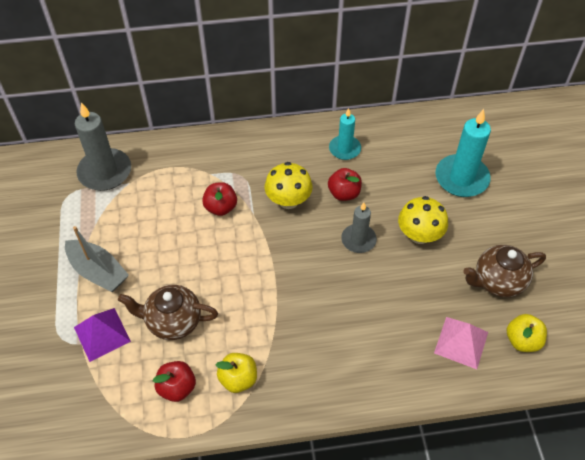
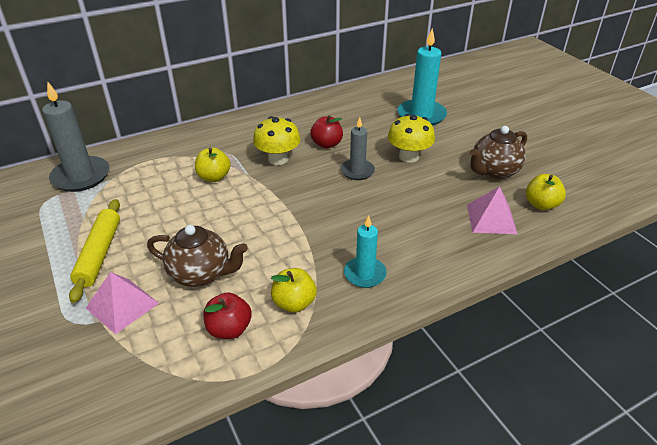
camera: 20 degrees left, 15 degrees down
(98, 272) = (99, 254): grey boat -> yellow rolling pin
(102, 334) = (122, 305): purple pyramid -> pink pyramid
(173, 321) = (201, 274): brown teapot -> brown teapot turned 150 degrees counterclockwise
(221, 207) = (214, 177): red apple -> yellow apple
(344, 149) = (311, 117): turquoise candle -> turquoise candle (365, 274)

